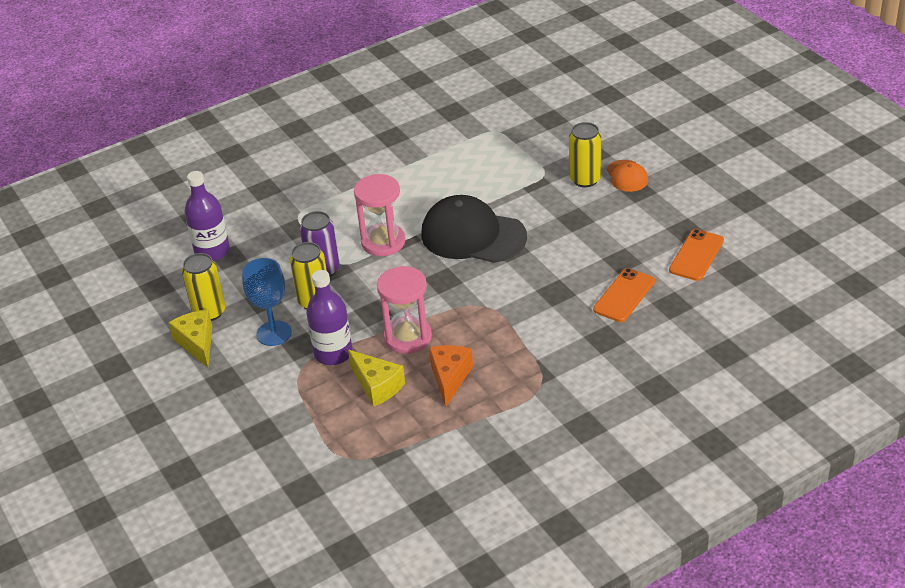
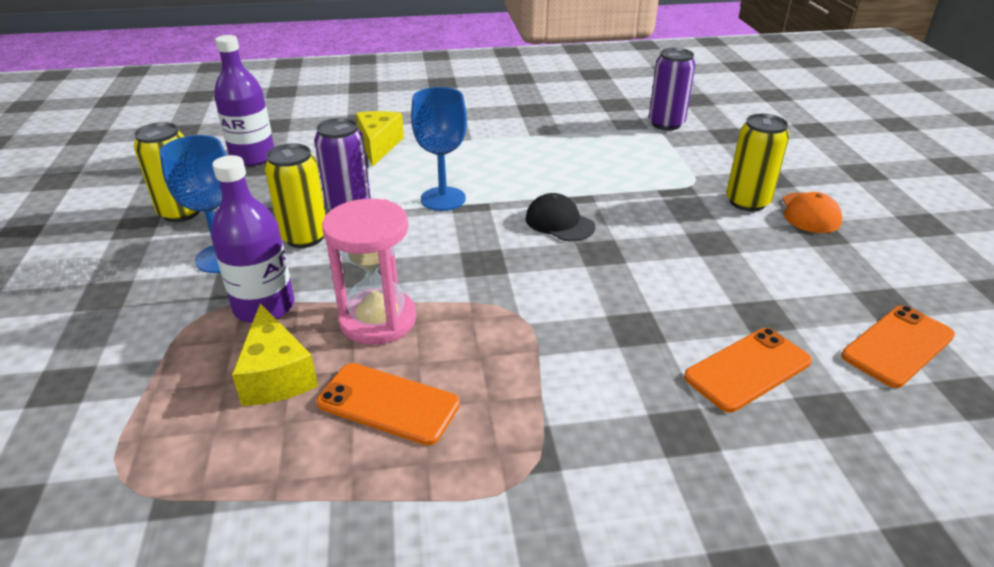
camera: 20 degrees right, 5 degrees down
(197, 343) = (129, 240): yellow cheese -> yellow cheese (378, 146)
(383, 242) = (443, 199): pink hourglass -> blue goblet
(450, 378) = (388, 403): orange cheese -> orange phone
(473, 235) = (559, 222): black cap -> black cap, size x0.49
(501, 121) = (666, 124): none -> purple can

